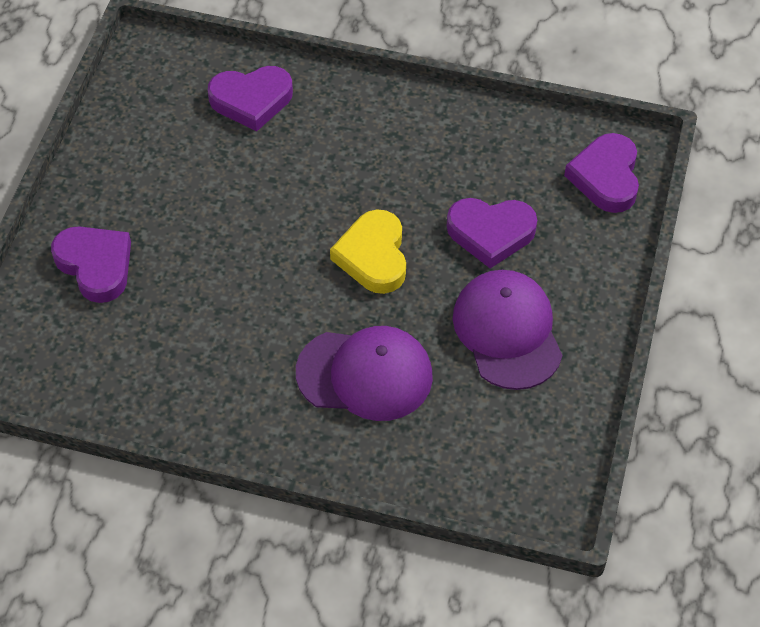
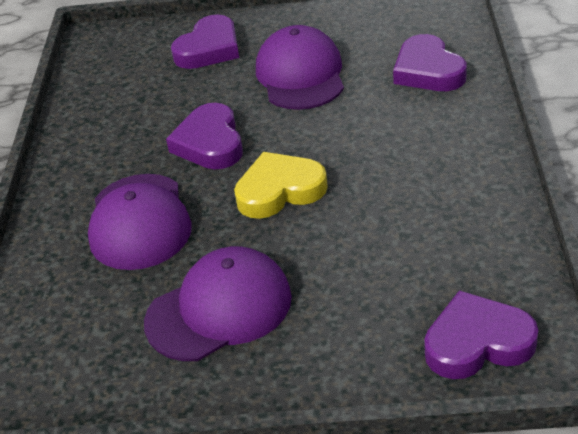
camera: 80 degrees right, 15 degrees down
(197, 198) = (300, 75): none -> purple cap
(491, 233) = (345, 264): purple heart -> purple heart (210, 143)

